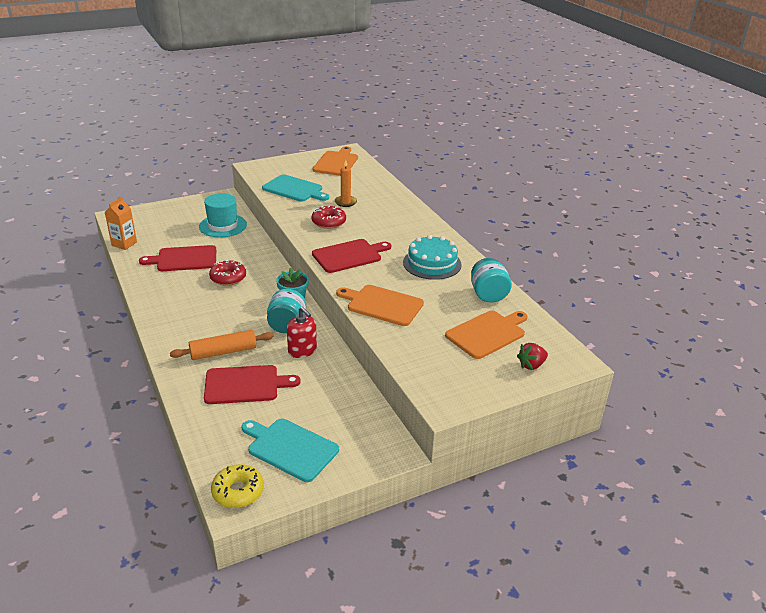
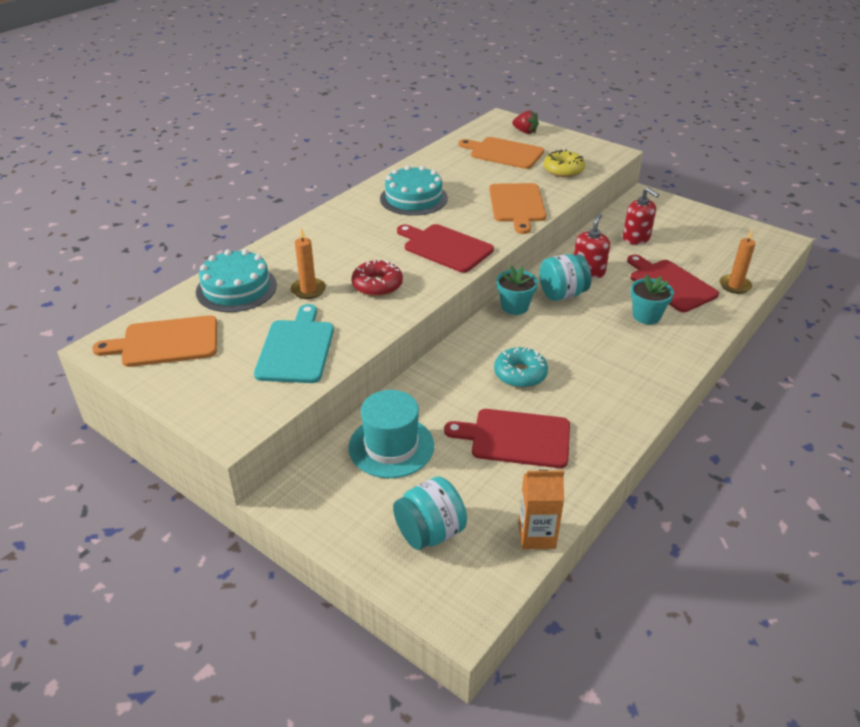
camera: 115 degrees left, 5 degrees up
(184, 259) = (516, 438): red cutting board -> red cutting board turned 135 degrees clockwise
(206, 421) = (735, 286): none -> orange candle
(223, 352) = (646, 316): orange rolling pin -> turquoise flower pot
(228, 278) = (520, 374): red donut -> turquoise donut
(238, 491) = (769, 243): yellow donut -> yellow donut (563, 170)
(290, 448) = (703, 237): turquoise cutting board -> none
(326, 402) = (636, 238): none -> red soap dispenser
(368, 185) = (236, 288): none -> turquoise cake
(488, 295) = (443, 162): turquoise jar -> turquoise jar (430, 532)

